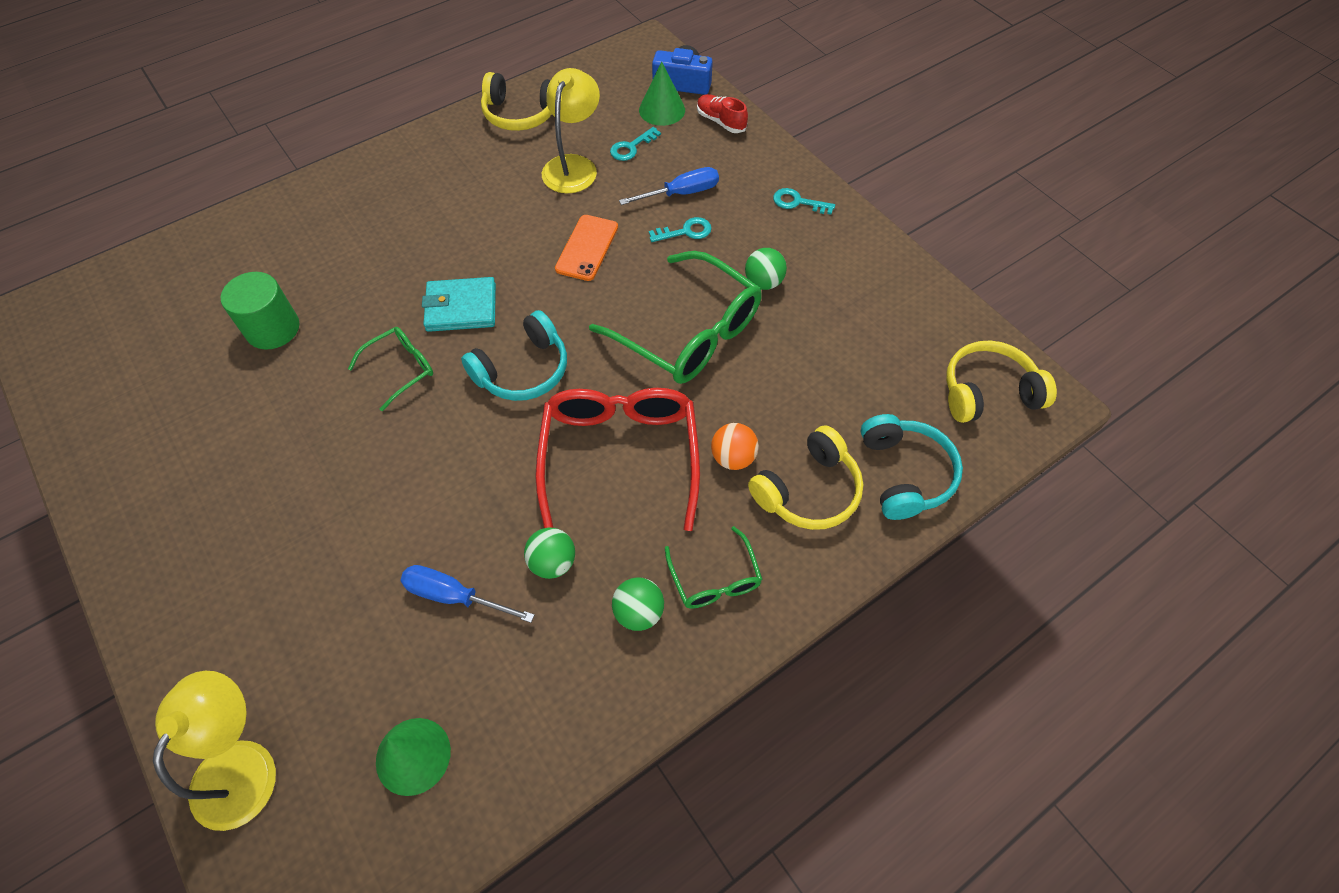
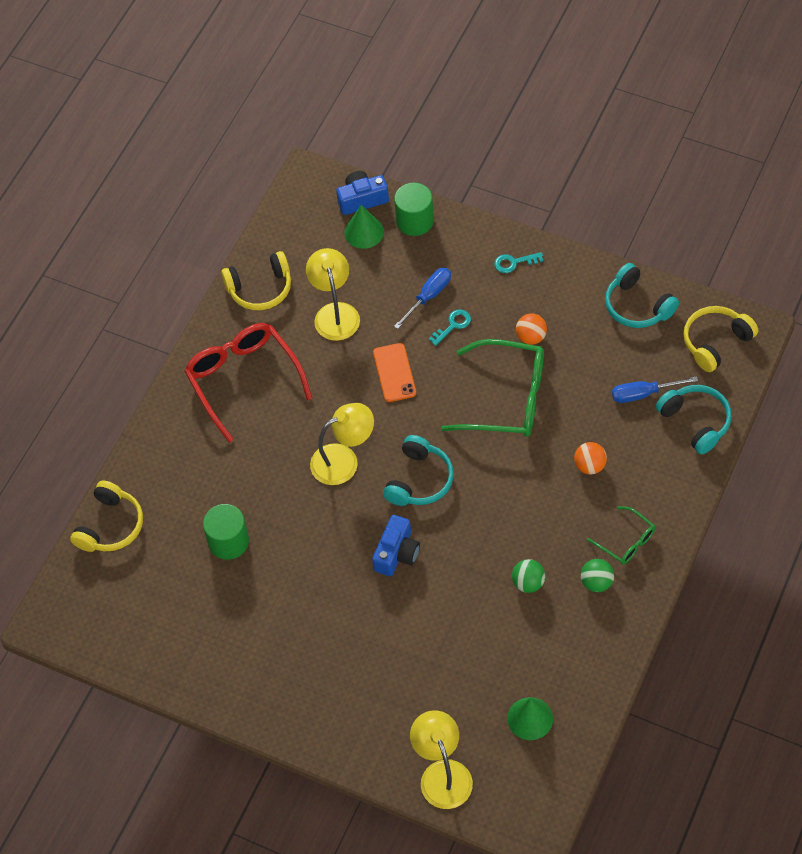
camera: 25 degrees left, 0 degrees up
(401, 369) = (339, 521): green glasses -> none
(431, 438) = (397, 553): none -> blue camera
(454, 596) = (486, 631): blue screwdriver -> blue screwdriver (643, 394)
(461, 307) = (343, 460): turquoise wallet -> yellow lamp
(620, 456) = (521, 501): red glasses -> red glasses (243, 380)
(631, 147) = (365, 276): turquoise key -> none
(721, 121) = (415, 221): red shoe -> green cylinder
(763, 282) = (531, 337): green ball -> orange ball
(808, 490) = (646, 462): yellow headphones -> yellow headphones (110, 526)
(912, 307) = (637, 306): none -> turquoise headphones

